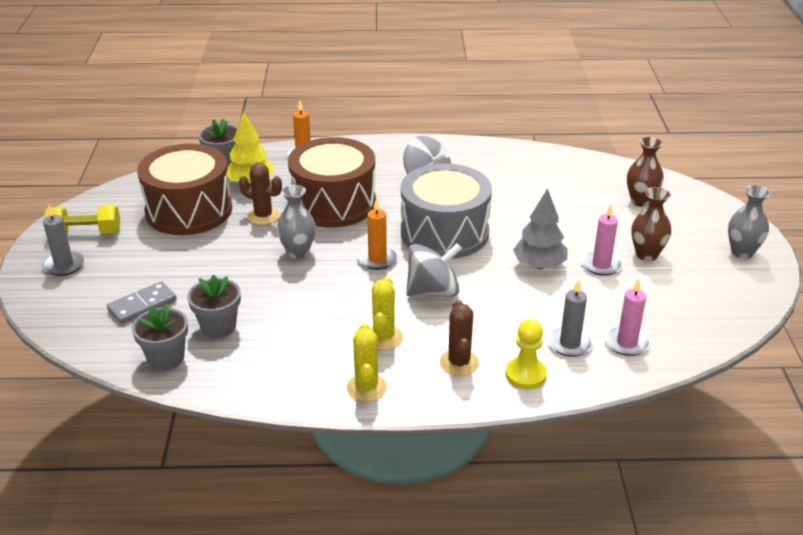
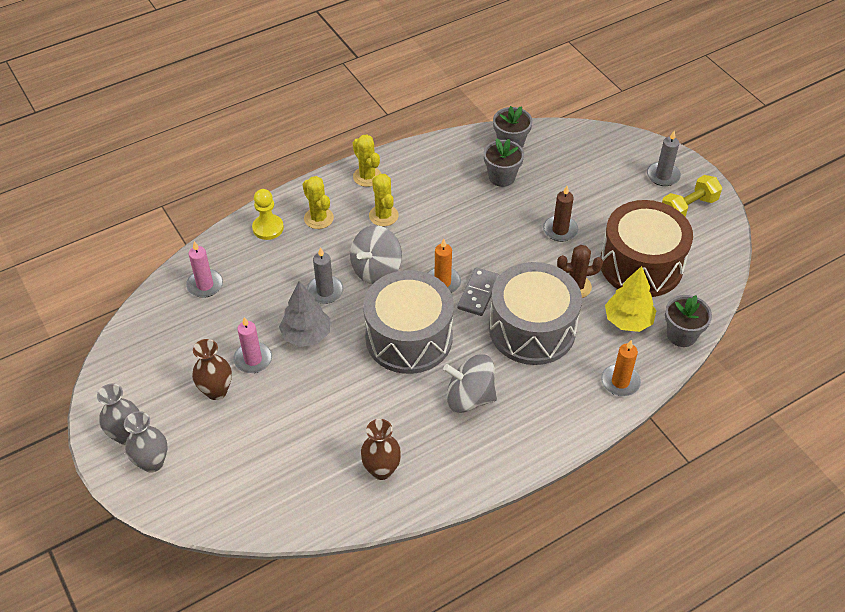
camera: 150 degrees right, 15 degrees up
(142, 305) = (570, 170): grey domino -> grey domino (478, 293)
(222, 259) = (560, 230): none -> brown candle
(298, 252) = (510, 262): grey vase -> grey vase (152, 462)
(333, 203) = (532, 329): brown drum -> grey drum
(459, 363) = (318, 218): brown cactus -> yellow cactus
(569, 343) = (248, 266): grey candle -> grey candle (325, 291)
(641, 201) = (244, 471): brown vase -> brown vase (381, 470)

